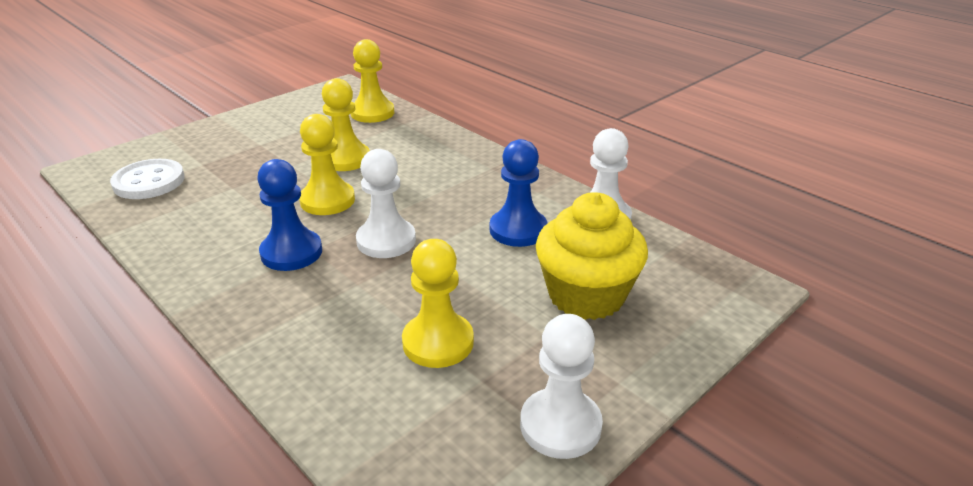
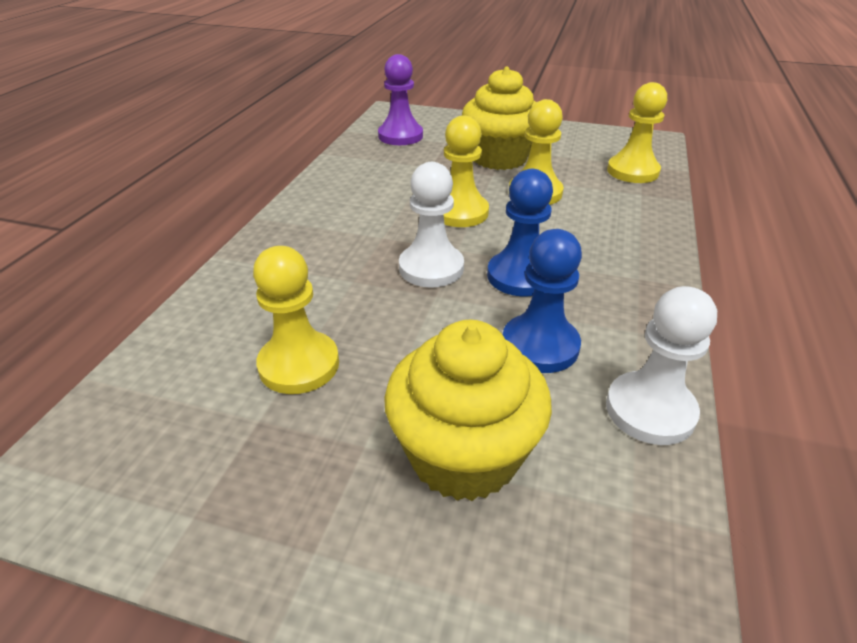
camera: 60 degrees right, 5 degrees up
(149, 181) = (400, 136): white button -> purple pawn
(271, 152) = (499, 158): none -> yellow cupcake
(291, 252) = (368, 229): blue pawn -> blue pawn (520, 276)
(560, 425) = (210, 517): white pawn -> none

